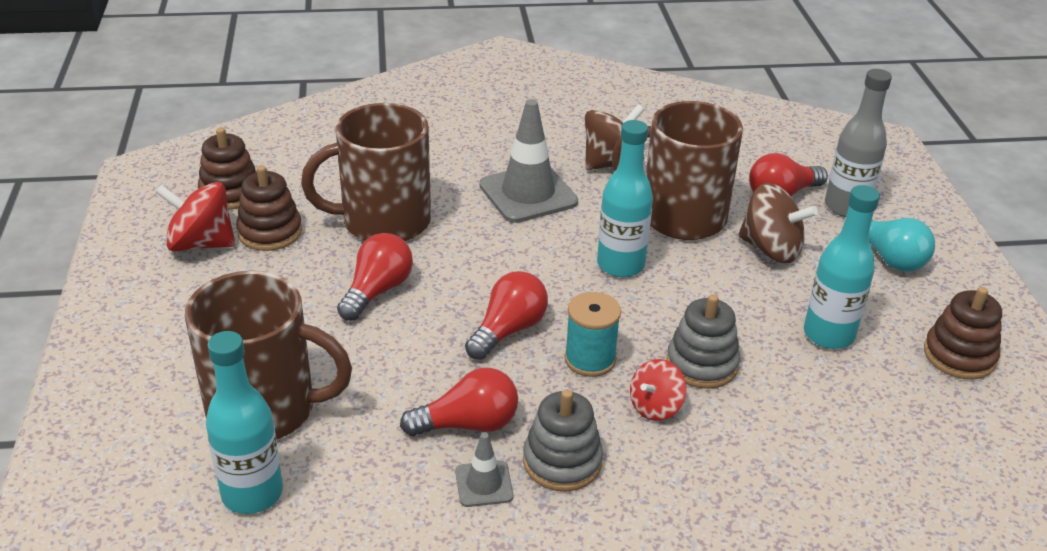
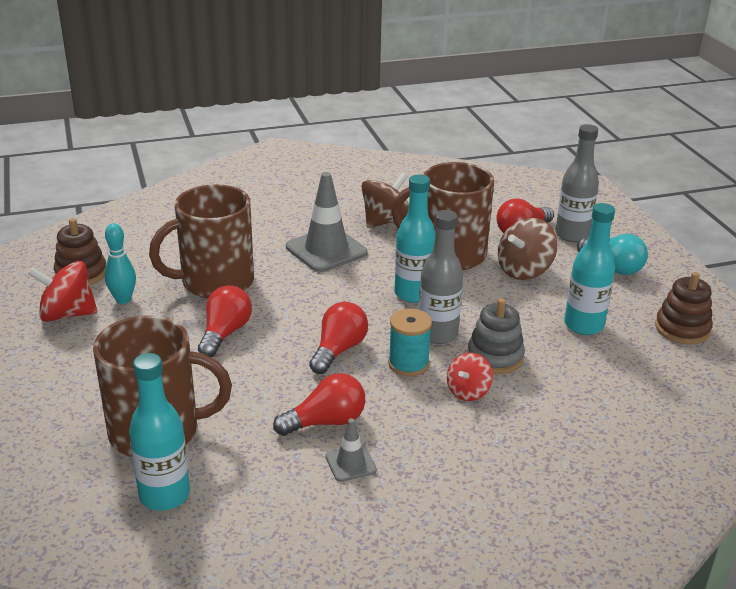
camera: 10 degrees left, 5 degrees down
(270, 232) = (123, 299): brown stacking toy -> turquoise bowling pin
(562, 462) = (407, 439): grey stacking toy -> none
(637, 323) = (437, 334): none -> grey bottle
(771, 249) = (524, 270): brown spinning top -> brown spinning top turned 120 degrees clockwise

